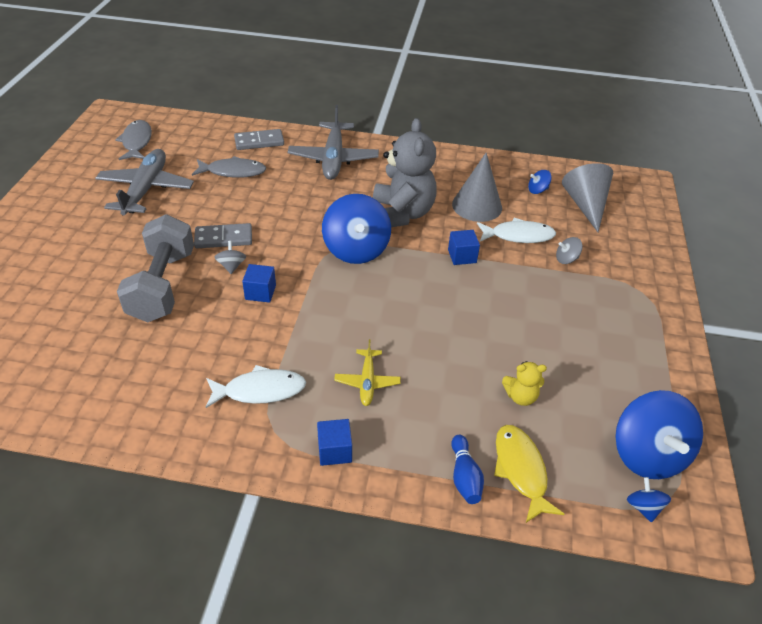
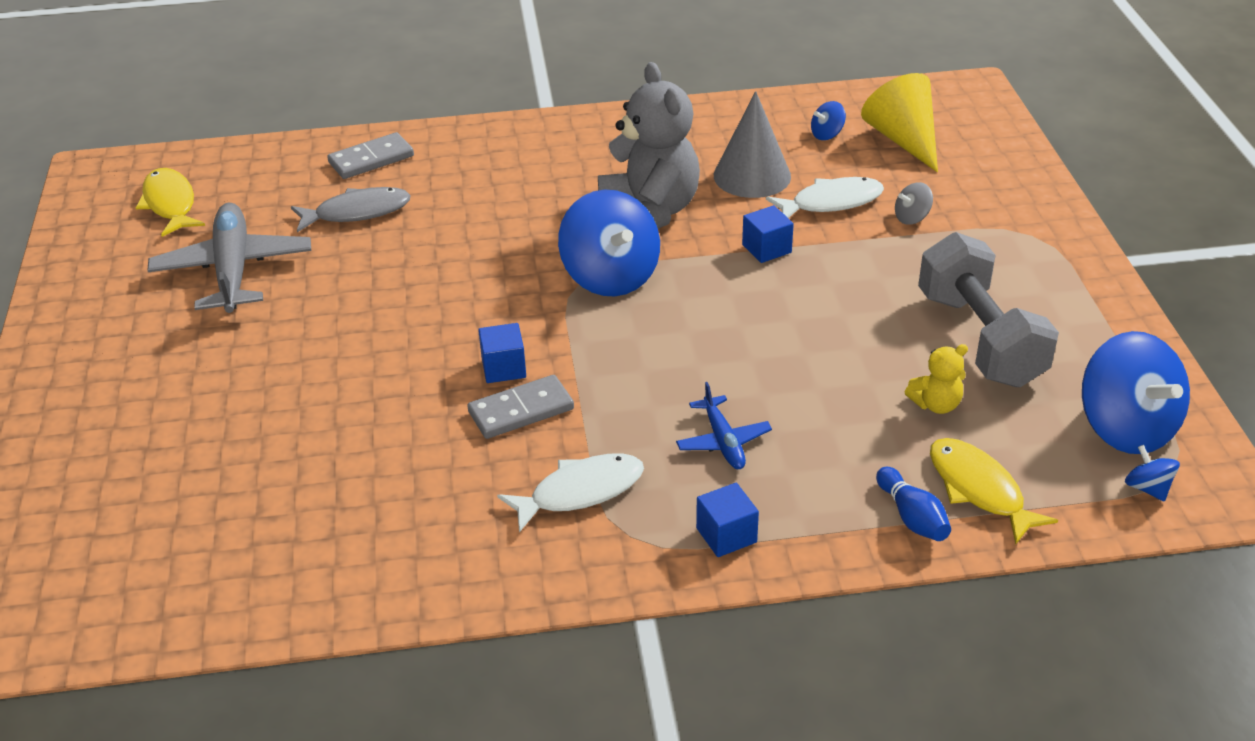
camera: 15 degrees left, 5 degrees down
(137, 142) = (170, 204): grey fish -> yellow fish
(162, 285) = (350, 396): grey dumbbell -> grey dumbbell (979, 339)
(223, 238) = (402, 309): grey domino -> grey domino (521, 411)
(231, 266) = (438, 344): grey spinning top -> none
(333, 158) = (502, 158): grey plane -> none
(367, 382) = (723, 441): yellow plane -> blue plane
(585, 205) = (903, 139): grey cone -> yellow cone

